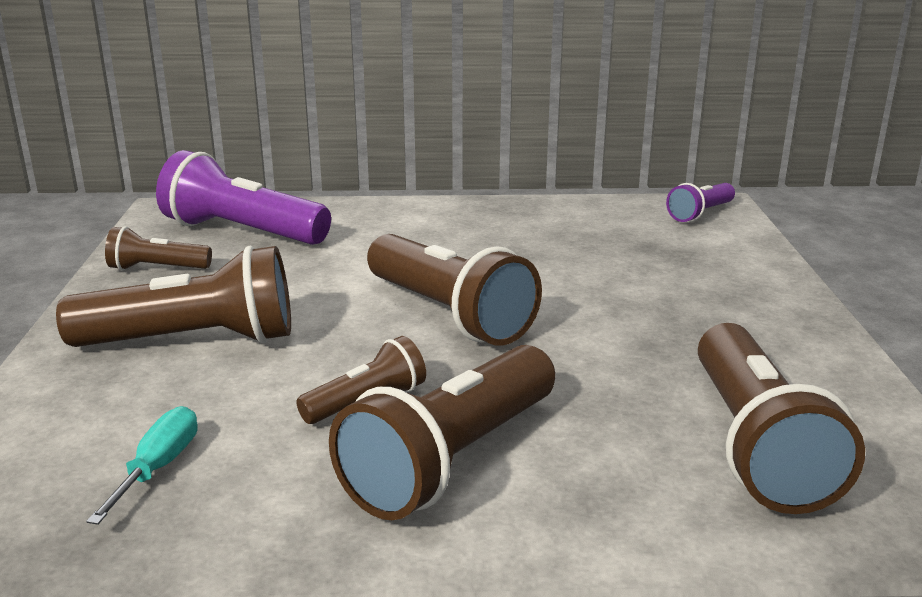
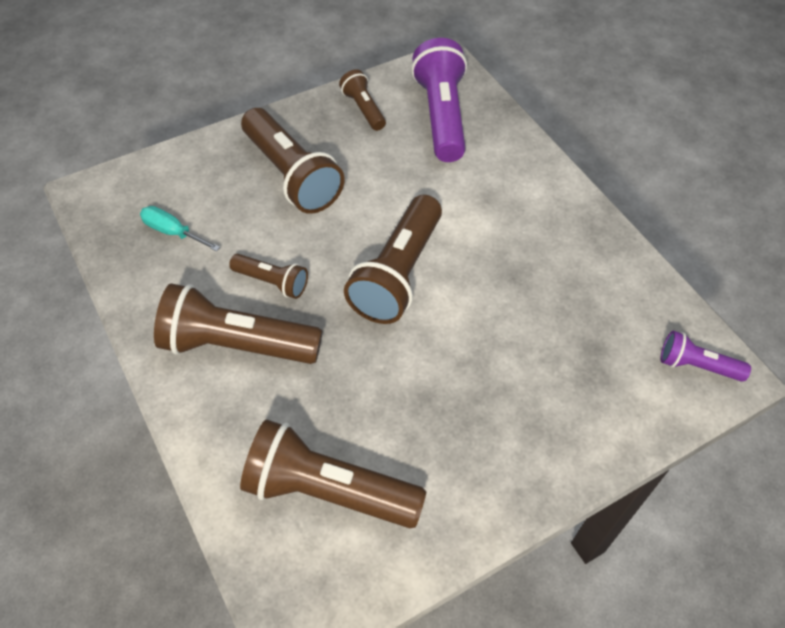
camera: 60 degrees right, 30 degrees up
(159, 467) = (172, 232): turquoise screwdriver -> turquoise screwdriver turned 135 degrees counterclockwise
(756, 445) = (327, 490): brown flashlight -> brown flashlight turned 45 degrees clockwise

